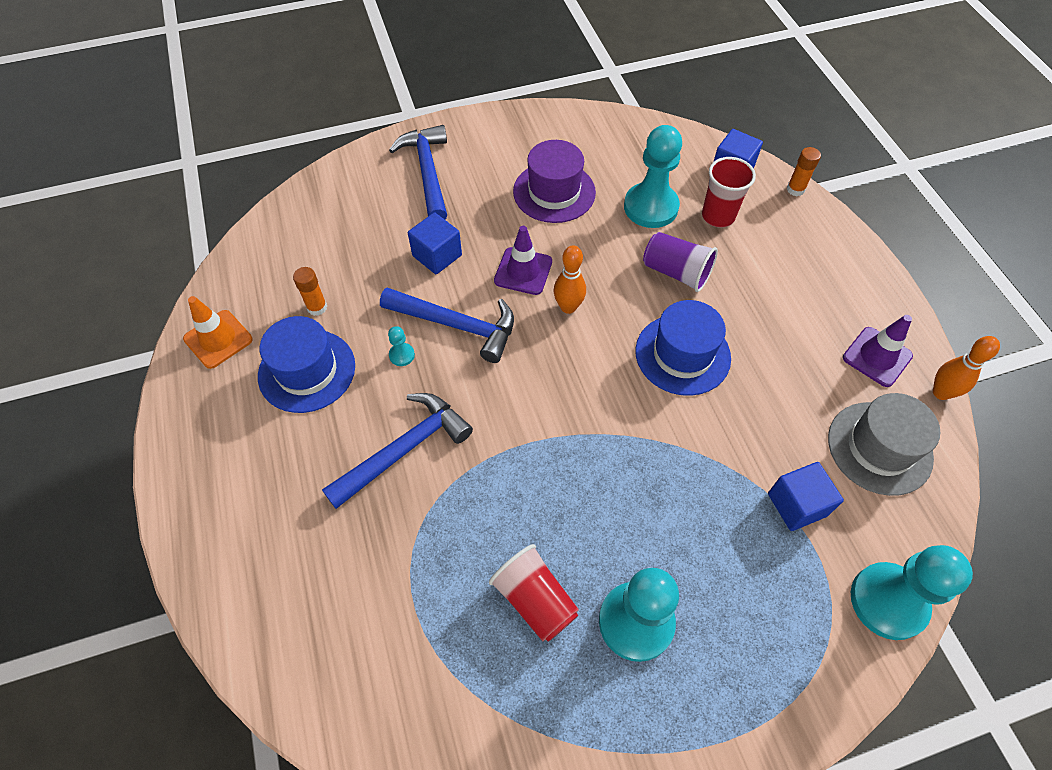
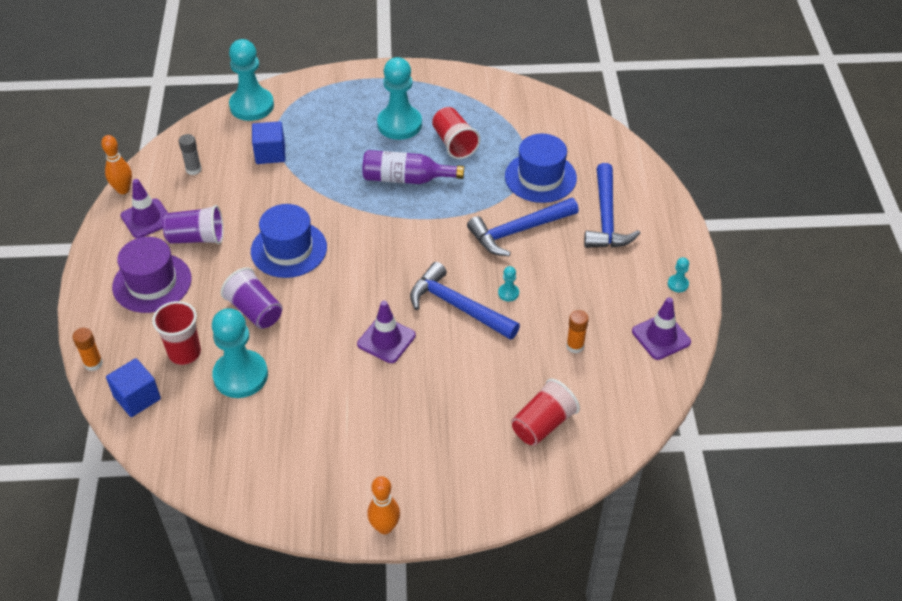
camera: 165 degrees left, 10 degrees down
(190, 415) = (678, 284): none -> turquoise pawn
(218, 339) = (661, 337): orange traffic cone -> purple traffic cone
(307, 370) = (586, 297): blue hat -> blue hat (540, 177)
(344, 223) = (543, 424): none -> red cup
(427, 172) = (446, 466): blue hammer -> blue hammer (606, 218)
(437, 255) = (459, 371): blue cube -> none
(554, 192) = (325, 413): purple hat -> purple hat (152, 283)
(568, 307) = (360, 302): orange bowling pin -> orange bowling pin (385, 527)
(582, 505) = (406, 179): none -> purple bottle
(799, 344) = (196, 238): none -> purple cup
(879, 448) = (193, 169): grey hat -> grey glue stick

